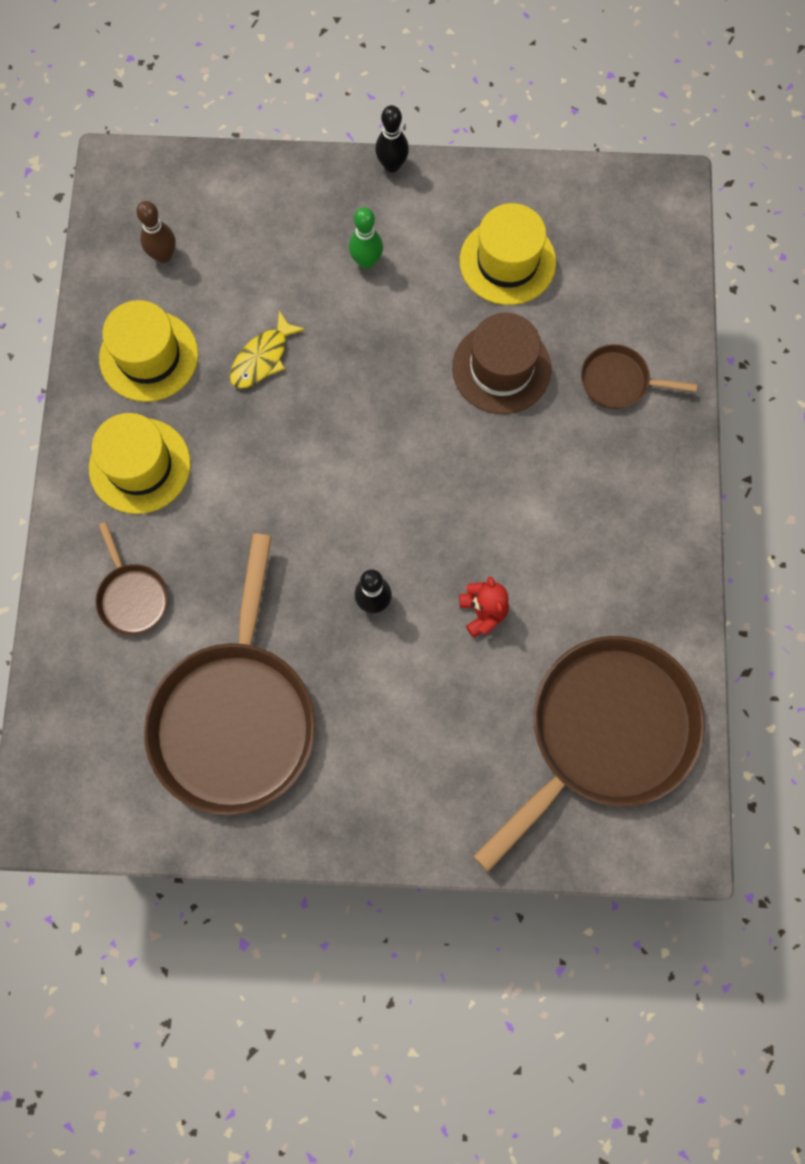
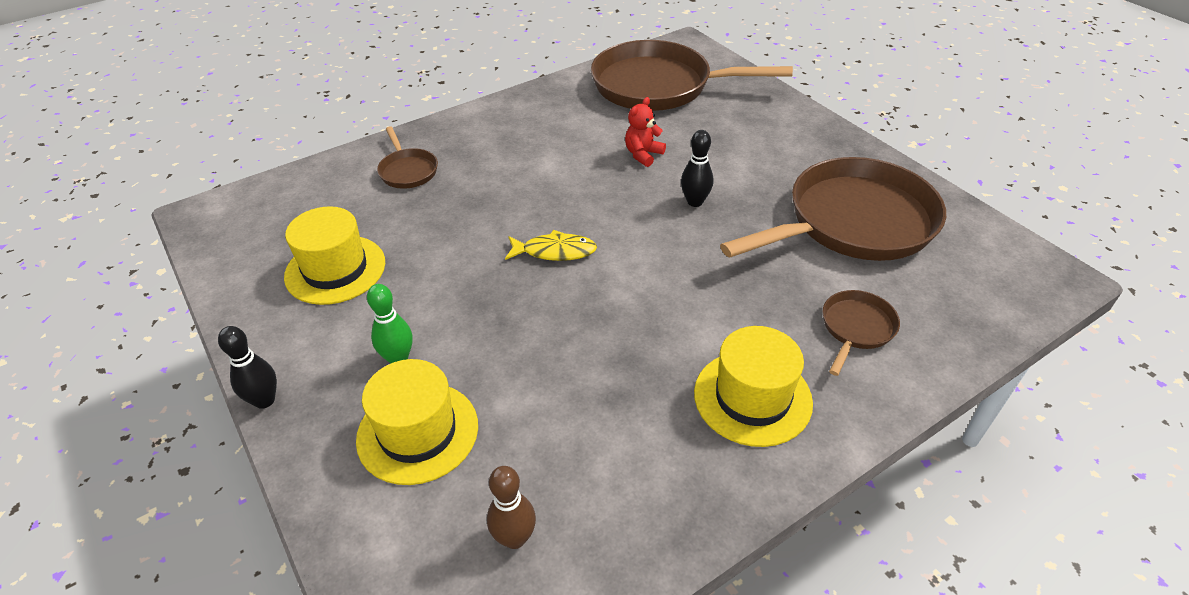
camera: 125 degrees left, 30 degrees down
(149, 356) = (643, 467): yellow hat -> yellow hat (417, 432)
(263, 358) = (563, 374): yellow fish -> yellow fish (555, 251)
(501, 368) = (445, 228): brown hat -> none

